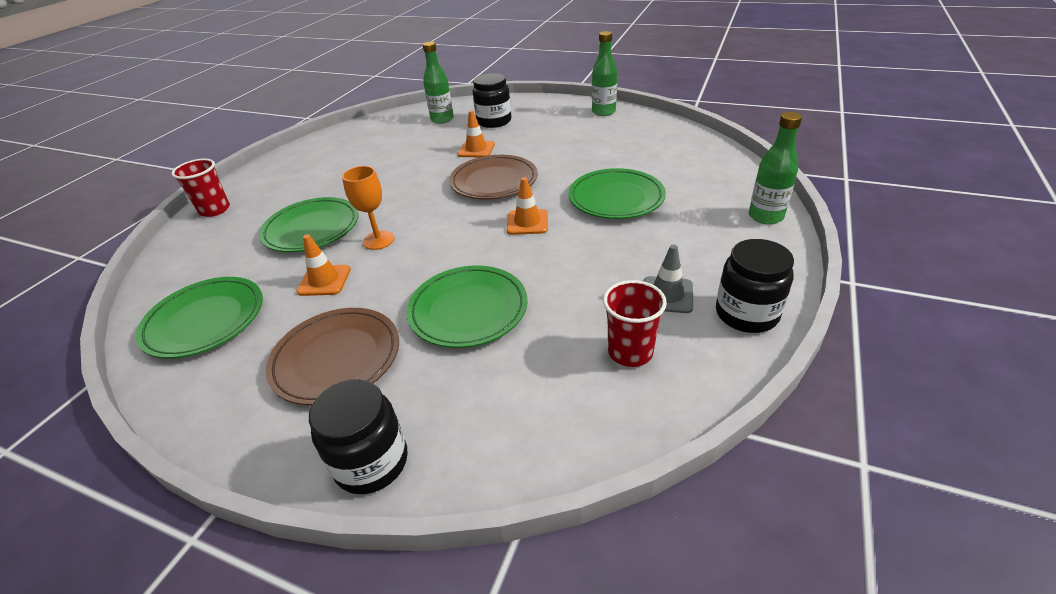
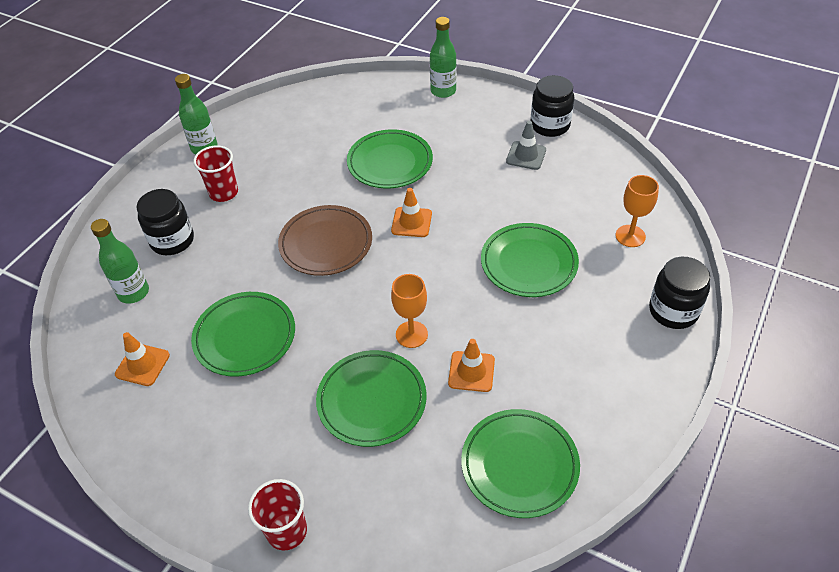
camera: 85 degrees left, 10 degrees up
(336, 359) = (578, 345): brown plate -> none
(393, 165) = (245, 337): none -> green plate
(476, 149) = (243, 257): orange traffic cone -> orange traffic cone (142, 365)
(522, 411) = (630, 236): none -> orange goblet
(630, 352) = (580, 181): red cup -> red cup (223, 193)

